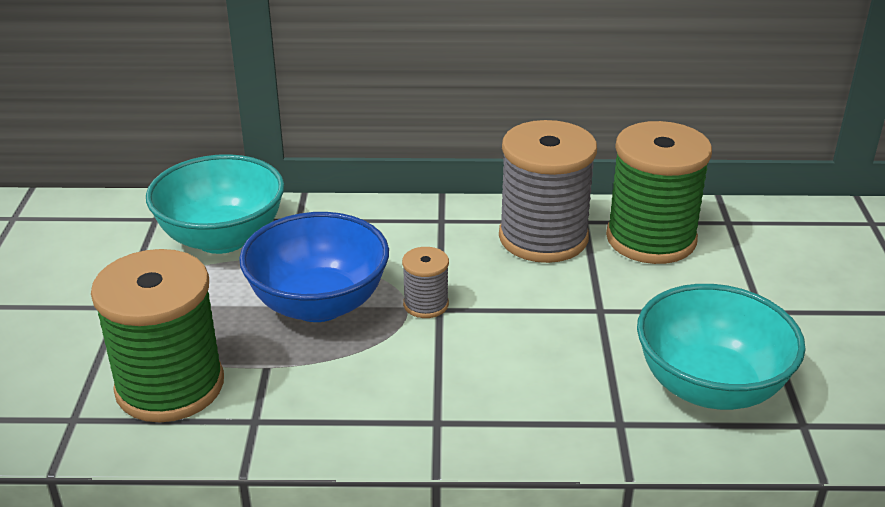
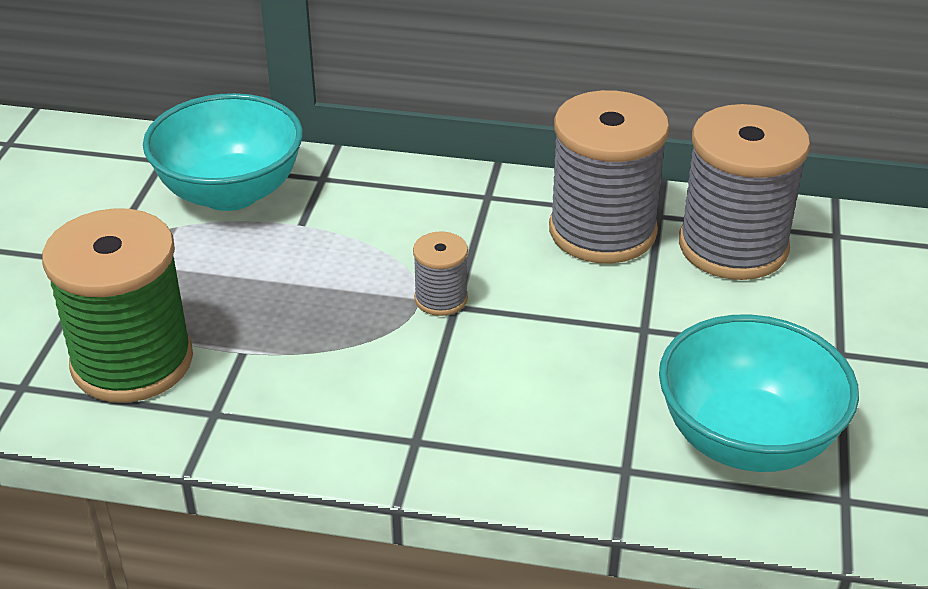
camera: 10 degrees right, 5 degrees up
(318, 304) = (319, 284): blue bowl -> none
(651, 239) = (733, 246): green spool -> grey spool

